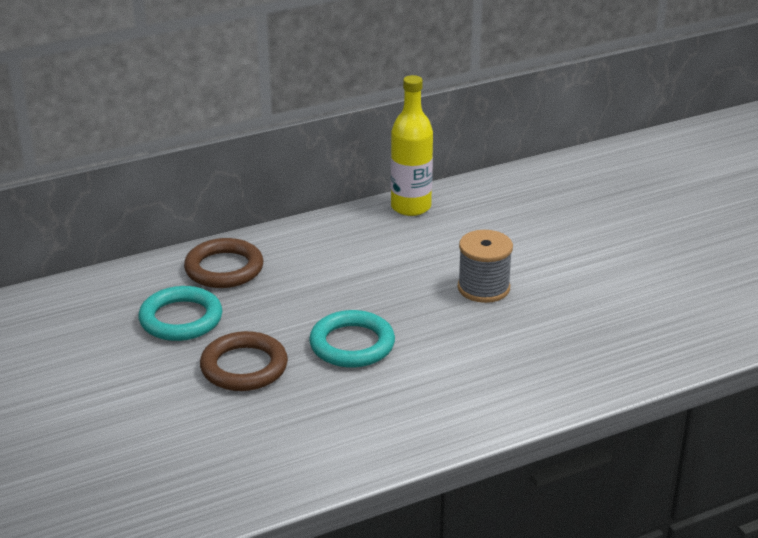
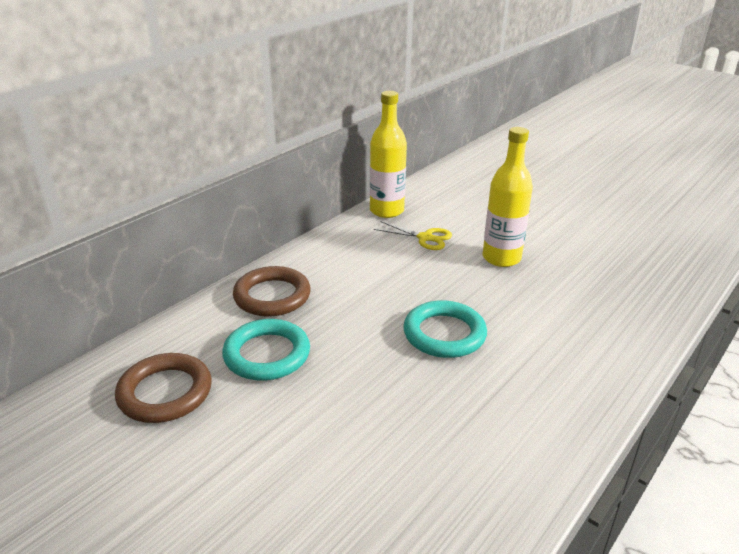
camera: 25 degrees left, 0 degrees up
(244, 367) = (366, 385): brown ring -> brown ring (165, 392)
(424, 247) = (425, 238): none -> yellow scissors
(483, 288) = (501, 258): grey spool -> yellow bottle

